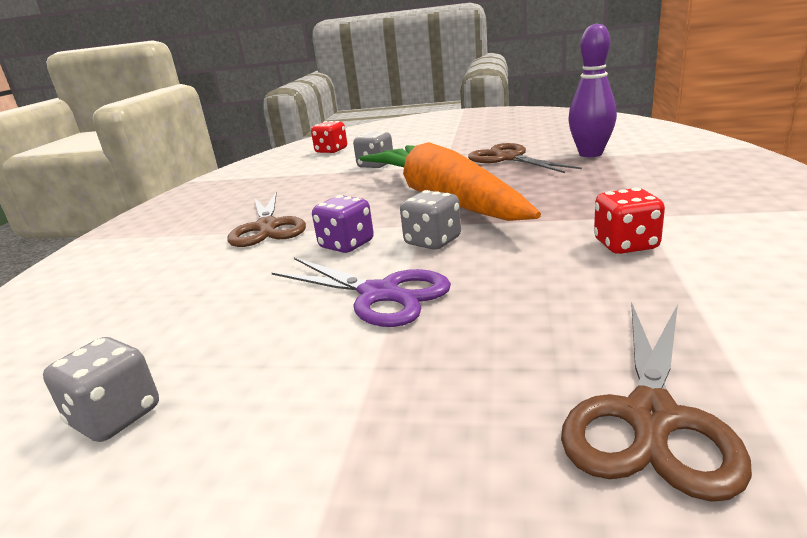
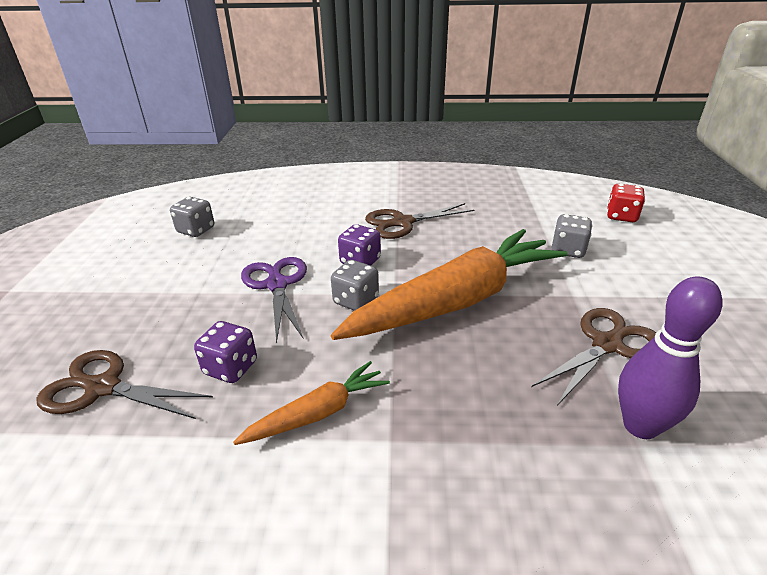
camera: 80 degrees right, 10 degrees up
(380, 294) = (277, 285): purple scissors -> purple scissors turned 135 degrees clockwise
(569, 303) = (231, 368): none -> purple dice
(625, 245) = (318, 413): red dice -> orange carrot

